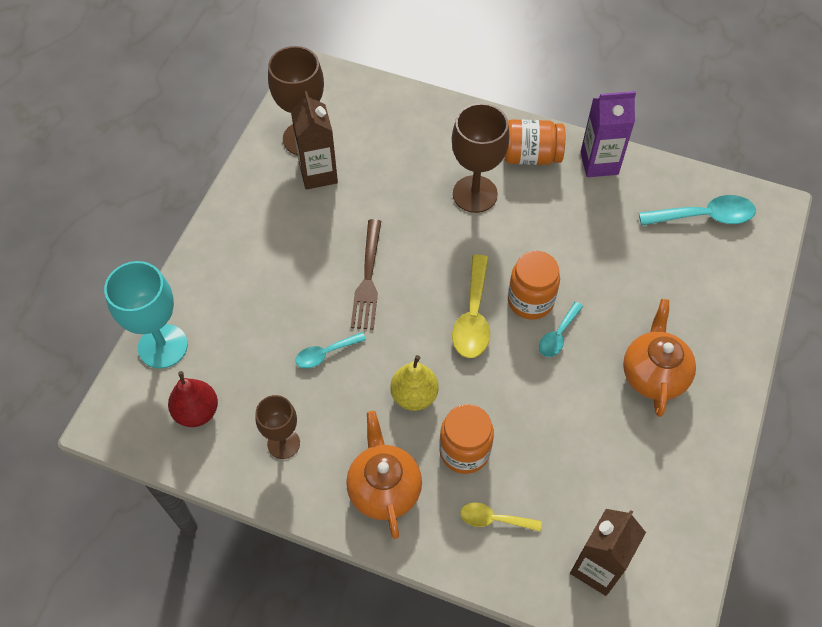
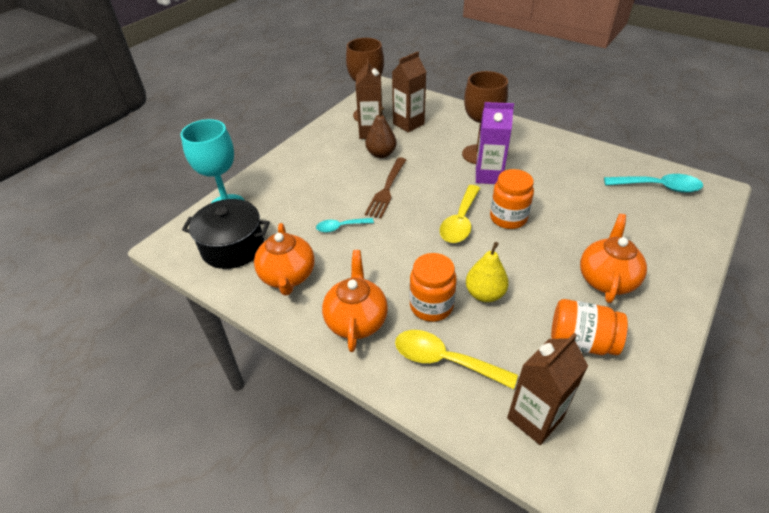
camera: 15 degrees right, 15 degrees down
(197, 412) = (233, 247): red pear -> black pot
(283, 443) = (288, 277): brown goblet -> orange teapot
(343, 214) = (381, 154): none -> brown pear
(367, 148) = (408, 124): none -> brown carton
(414, 396) = (400, 263): yellow pear -> yellow pear (484, 294)
(494, 519) = (445, 360): yellow spoon -> yellow spoon, size x1.68
(531, 156) = (524, 140): orange jar -> orange jar (581, 341)
(558, 335) = (527, 242): turquoise spoon -> none
(599, 163) = (576, 149): purple carton -> purple carton (488, 176)

